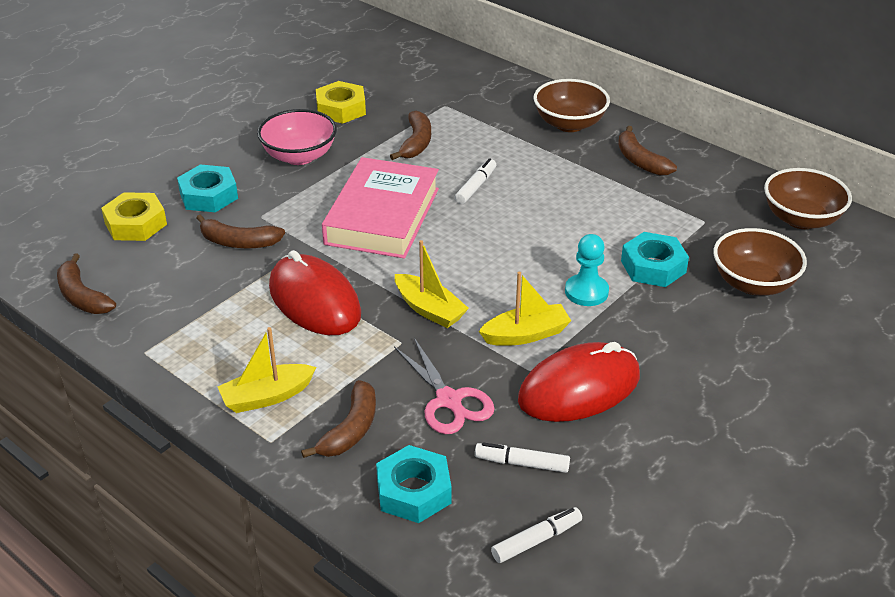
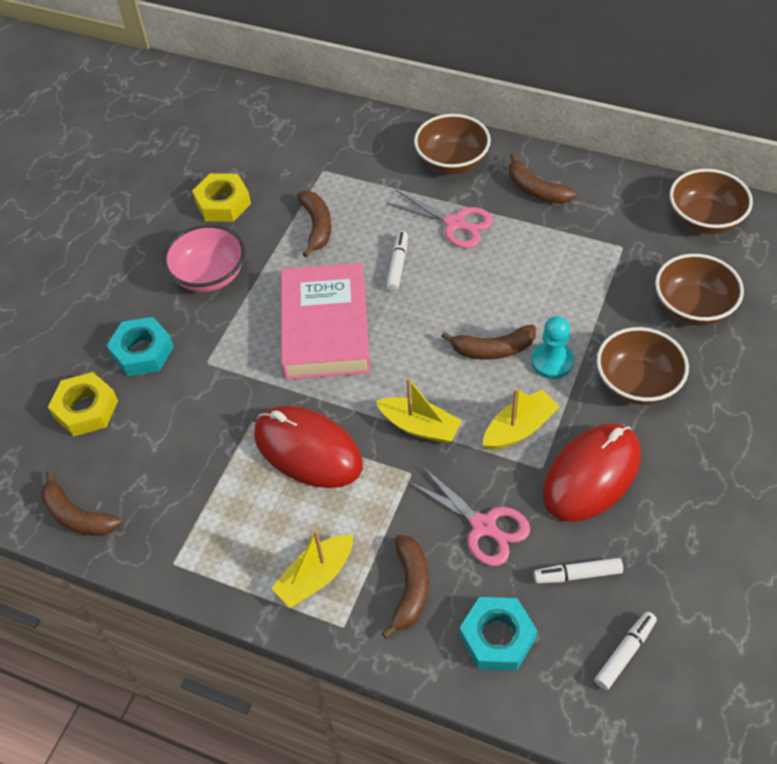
camera: 15 degrees left, 15 degrees up
(239, 242) = (201, 401): brown banana -> brown banana (493, 349)
(548, 168) = (455, 223): none -> pink scissors
(653, 266) = (598, 314): turquoise nut -> none
(664, 329) = (637, 383): none -> brown bowl

